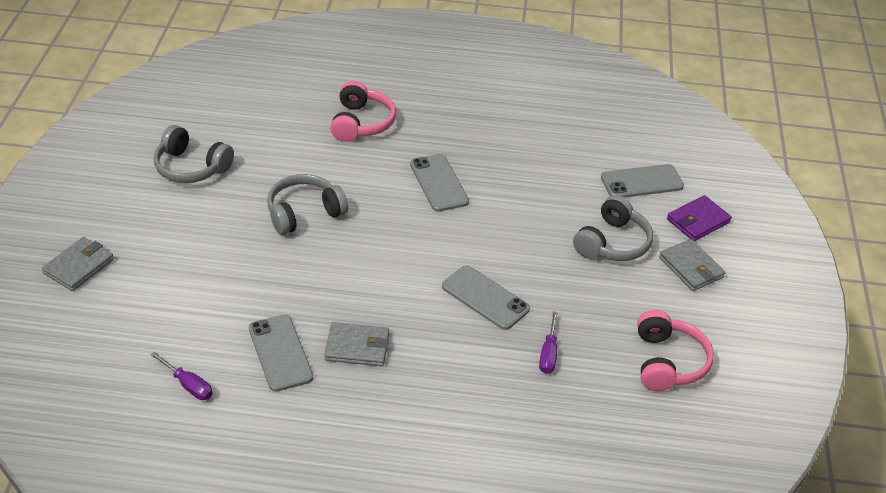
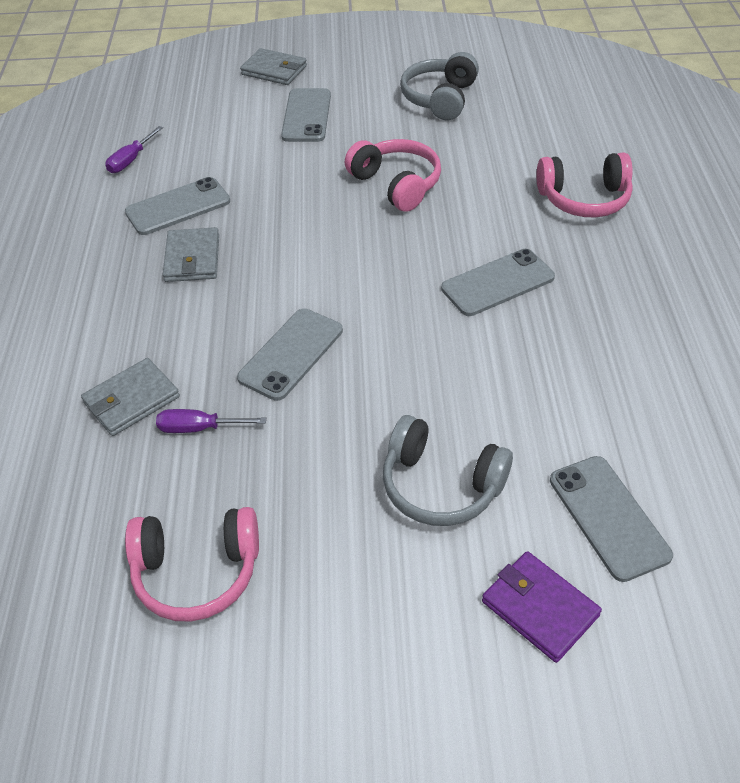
camera: 85 degrees right, 5 degrees up
(174, 253) = (306, 116): none -> grey phone
(304, 213) = (396, 184): grey headphones -> pink headphones
(691, 268) = (414, 599): grey wallet -> grey wallet (131, 400)

